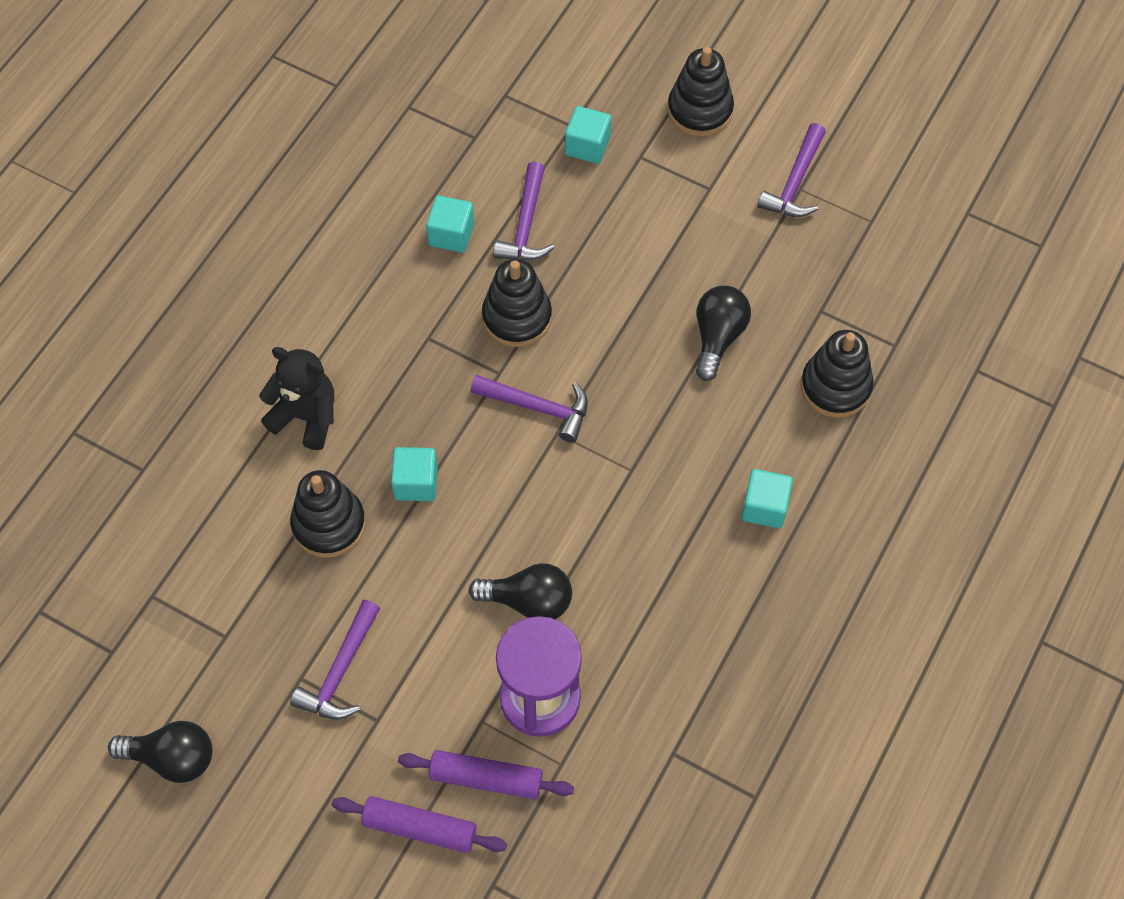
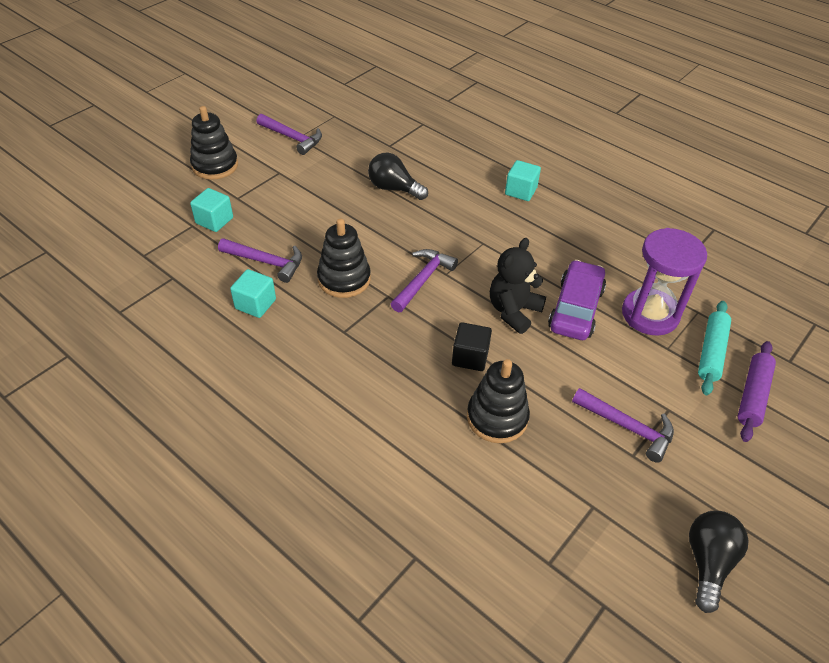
camera: 80 degrees left, 15 degrees down
(306, 416) = (393, 420): black teddy bear -> black teddy bear (513, 311)
(416, 483) = (470, 357): turquoise cube -> black cube
(486, 778) = (711, 352): purple rolling pin -> turquoise rolling pin
(528, 601) = (576, 309): black light bulb -> purple car
(835, 387) = (444, 149): black stacking toy -> none

